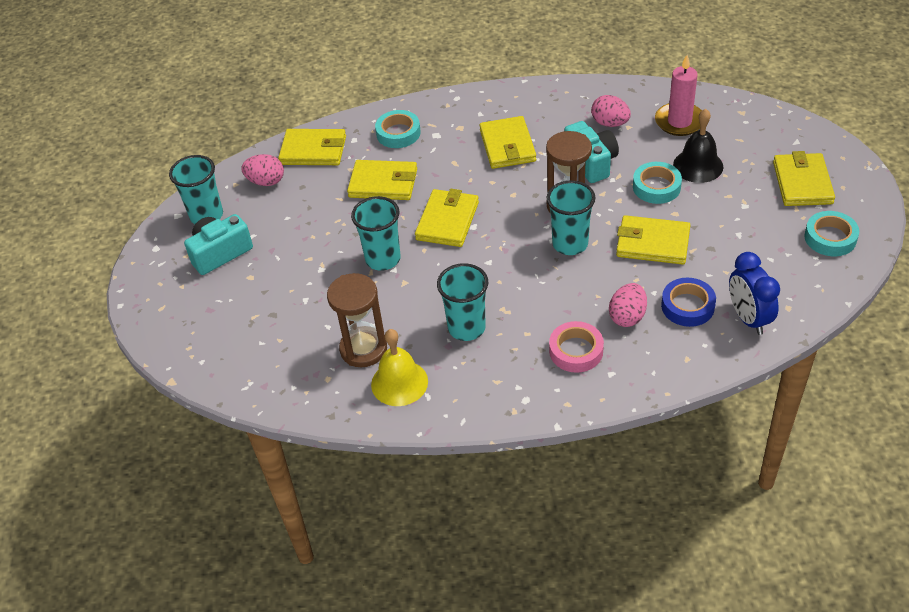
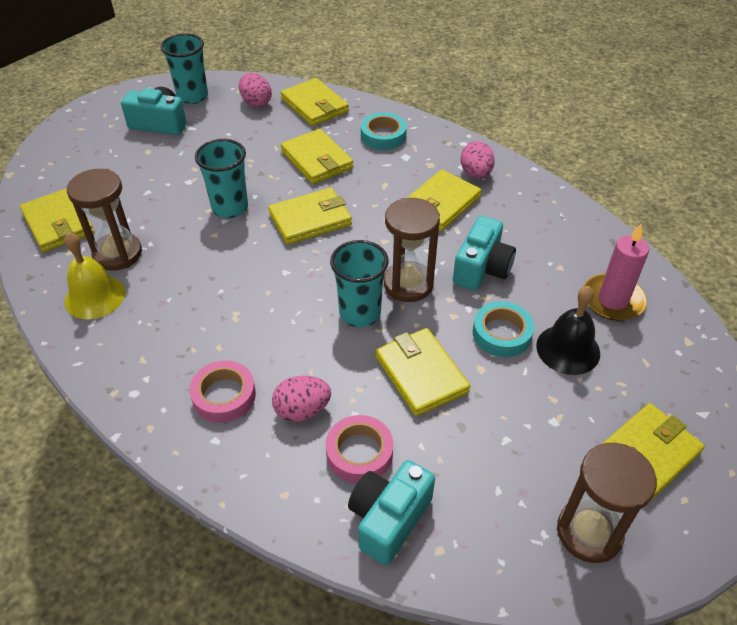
camera: 45 degrees right, 0 degrees up
(282, 372) = (58, 223): none -> yellow wallet
(466, 328) = (192, 302): turquoise cup -> none
(610, 123) = (548, 252): pink egg -> pink egg (475, 174)
(687, 306) = (359, 453): blue tape -> pink tape
(748, 318) = (389, 519): blue clock -> turquoise camera
(830, 238) = (589, 532): turquoise tape -> brown hourglass

